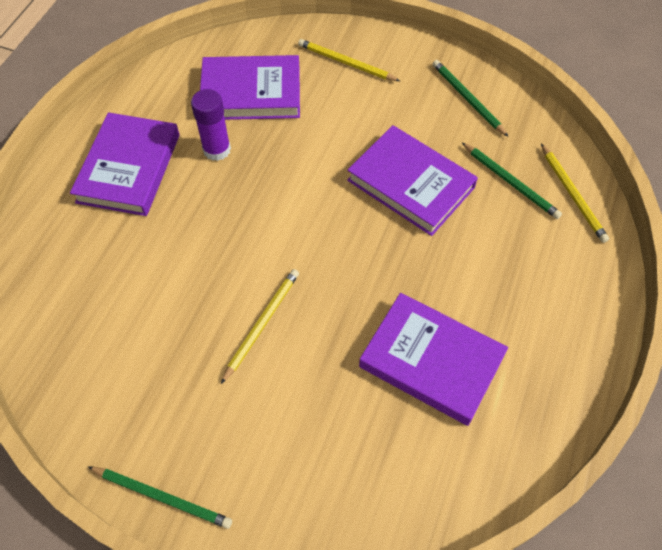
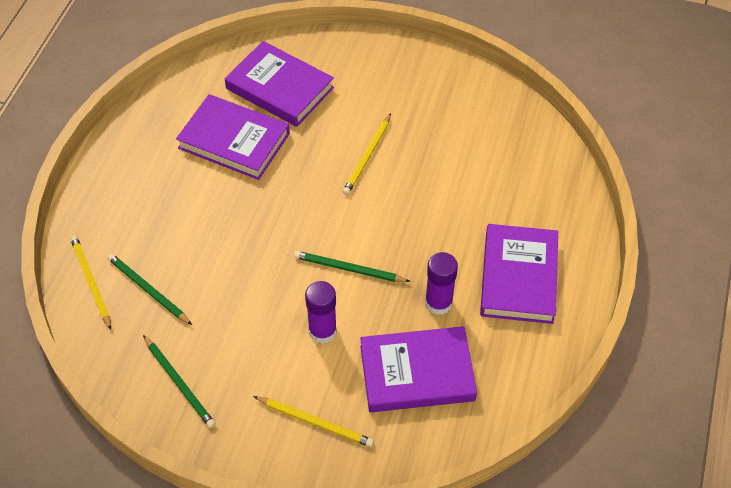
camera: 175 degrees right, 5 degrees down
(162, 497) = (415, 54): green pencil -> green pencil (348, 269)
(334, 132) = (322, 331): none -> purple glue stick
(410, 184) = (245, 281): purple book -> purple book (280, 88)

